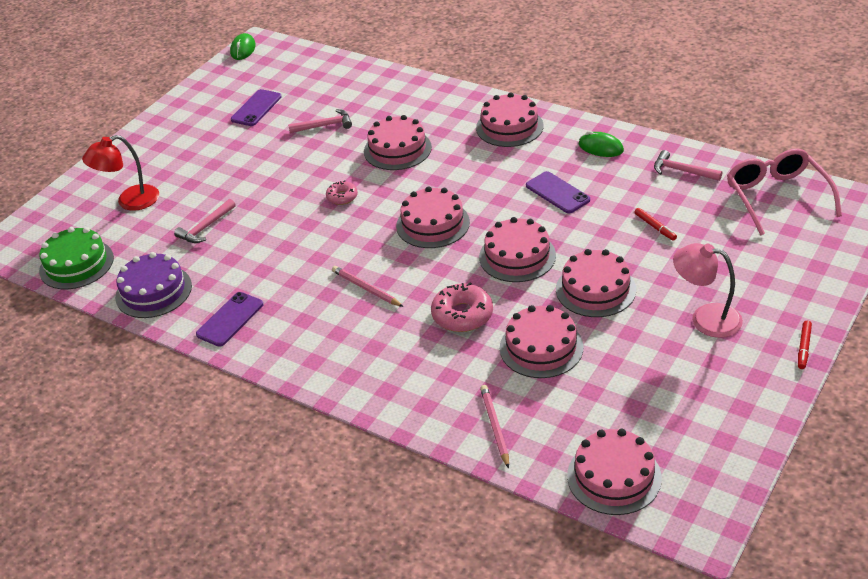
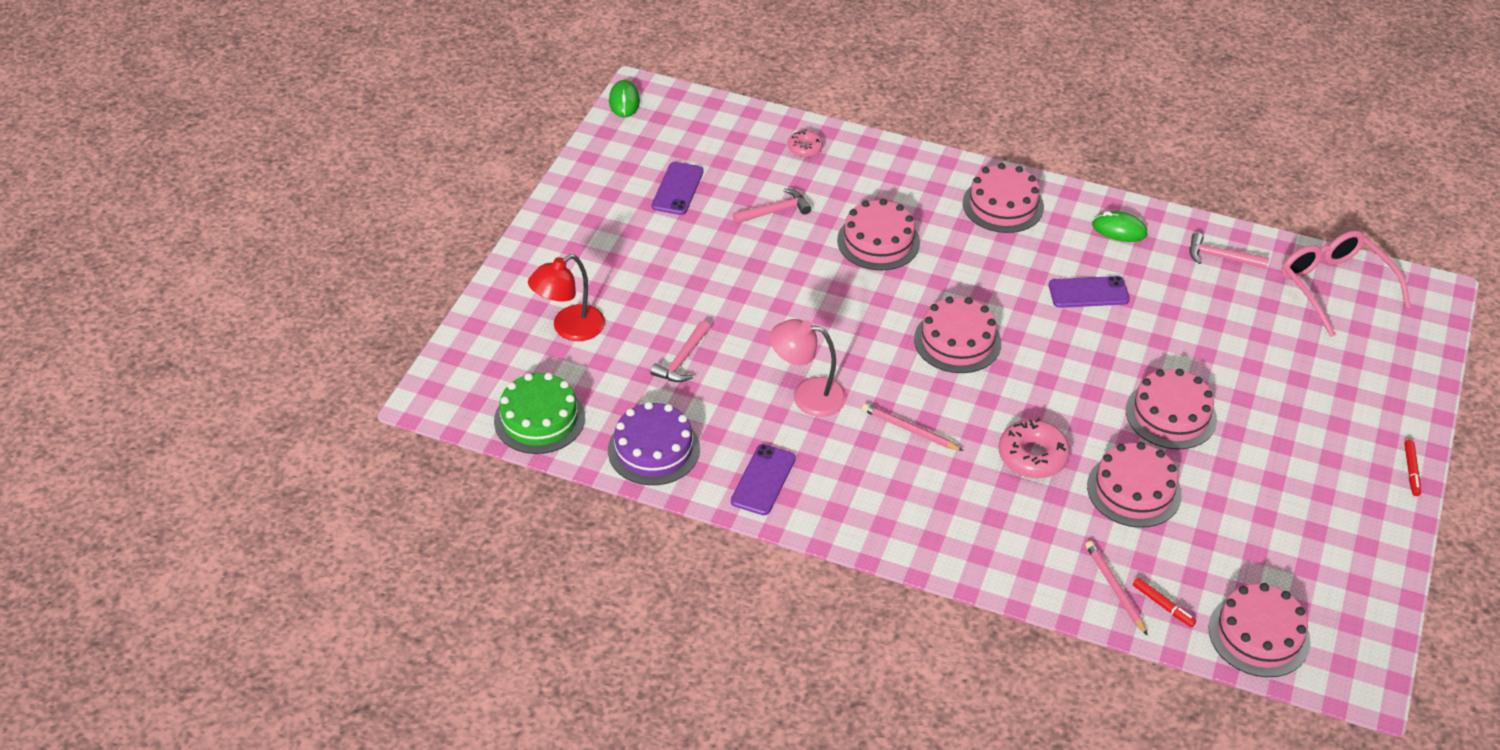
camera: 15 degrees left, 5 degrees up
(342, 197) = (835, 310): pink donut -> pink donut (805, 148)
(517, 256) = (1069, 378): pink cake -> none
(557, 193) = (1088, 292): purple phone -> purple phone turned 45 degrees counterclockwise
(655, 227) = (1212, 332): red marker -> red marker (1163, 605)
(705, 318) = (1300, 442): pink lamp -> pink lamp (807, 395)

